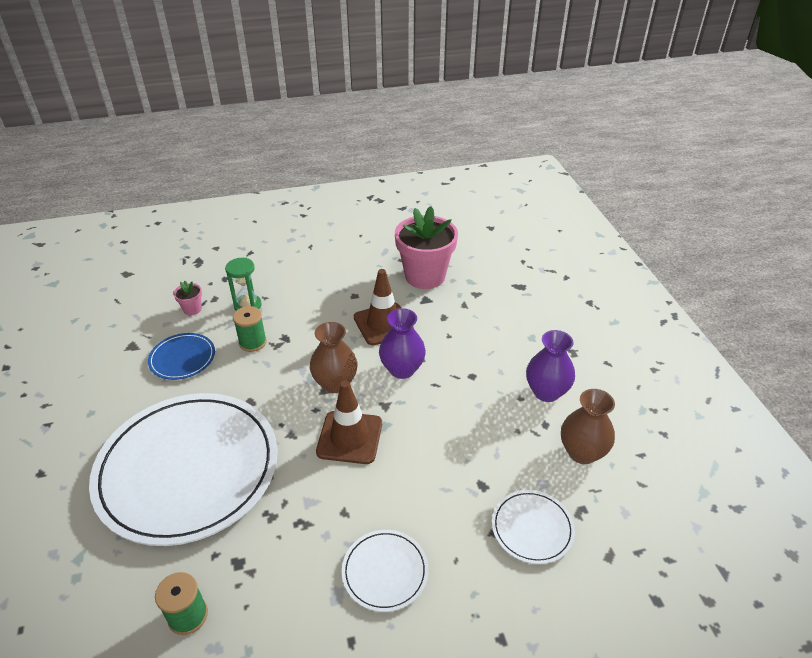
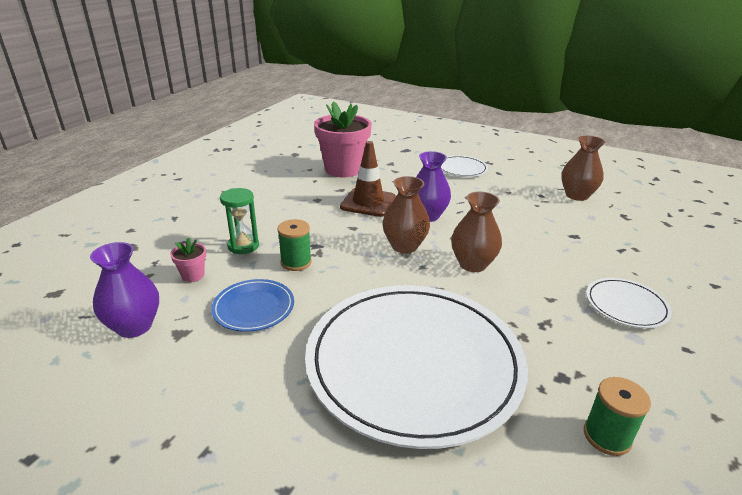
camera: 50 degrees left, 10 degrees down
(350, 437) = (472, 264): brown traffic cone -> brown vase
(532, 528) = (627, 236): white plate -> white plate (461, 168)
(546, 392) = (513, 183): purple vase -> purple vase (134, 326)

